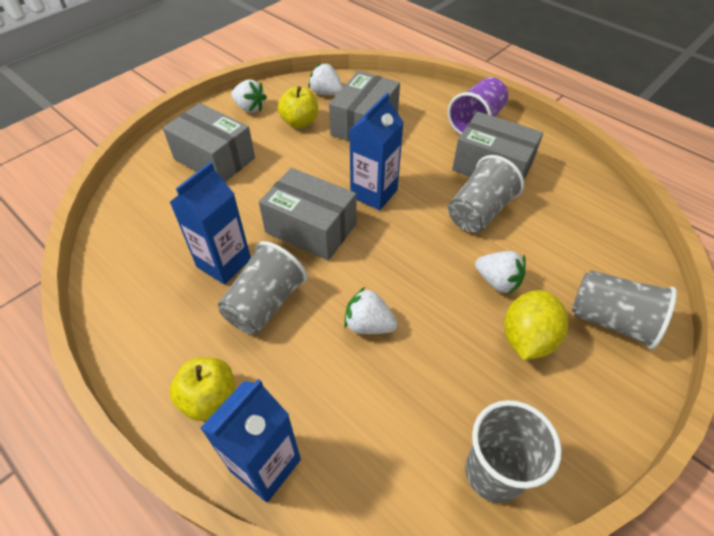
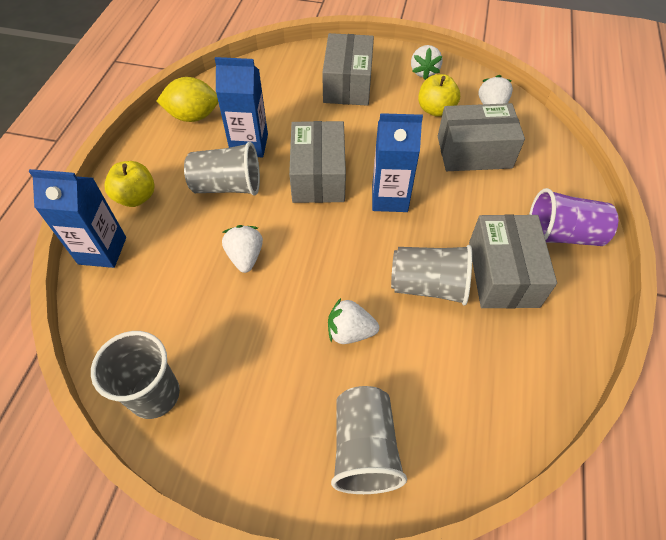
camera: 60 degrees right, 5 degrees up
(497, 281) = (350, 332): white strawberry -> white strawberry turned 90 degrees clockwise
(527, 338) = (298, 378): yellow lemon -> yellow lemon (193, 116)

